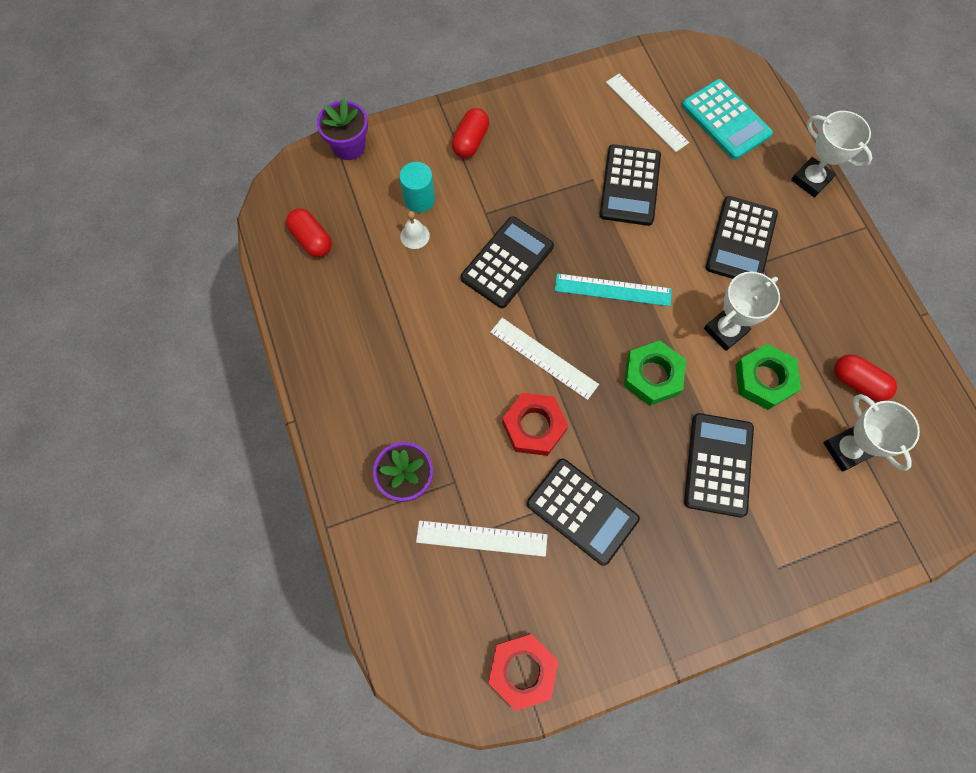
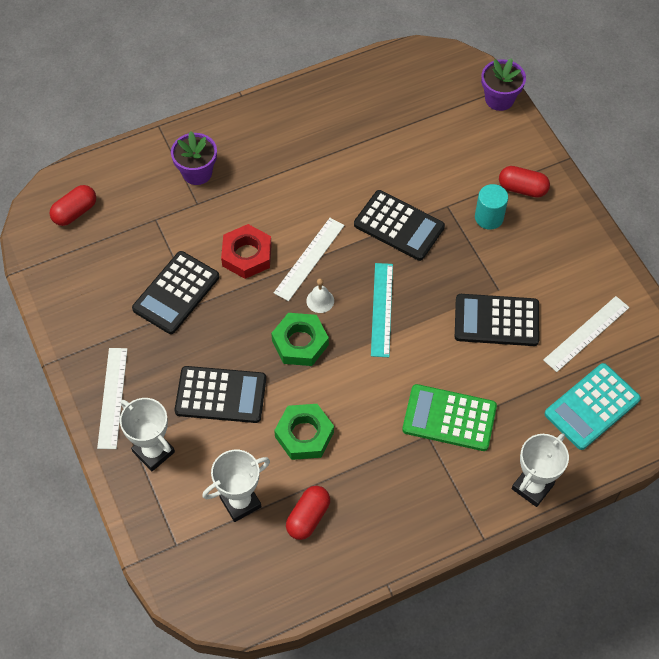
camera: 85 degrees right, 10 degrees down
(312, 240) = (401, 85): red capsule -> red capsule (75, 212)
(415, 235) = (416, 156): white bell -> white bell (320, 300)
(419, 199) = (453, 155): turquoise cylinder -> turquoise cylinder (489, 217)
(481, 538) = (152, 225): white ruler -> white ruler (112, 397)
(522, 670) = (53, 258): red nut -> none
(725, 330) = (351, 403): white trophy -> white trophy (153, 452)
(741, 241) = (449, 418): black calculator -> green calculator

